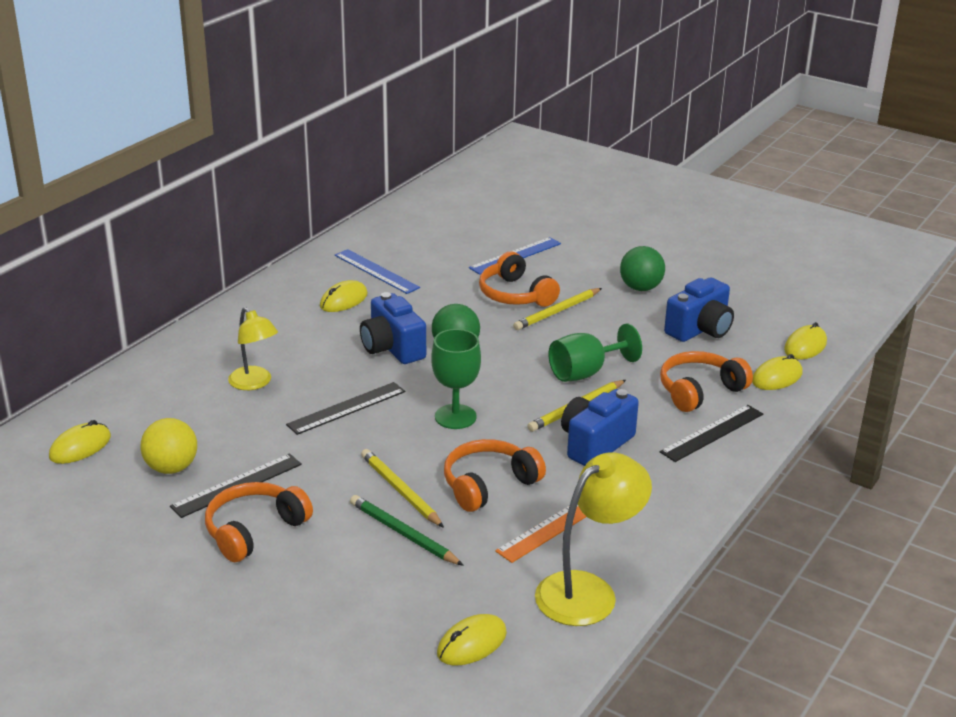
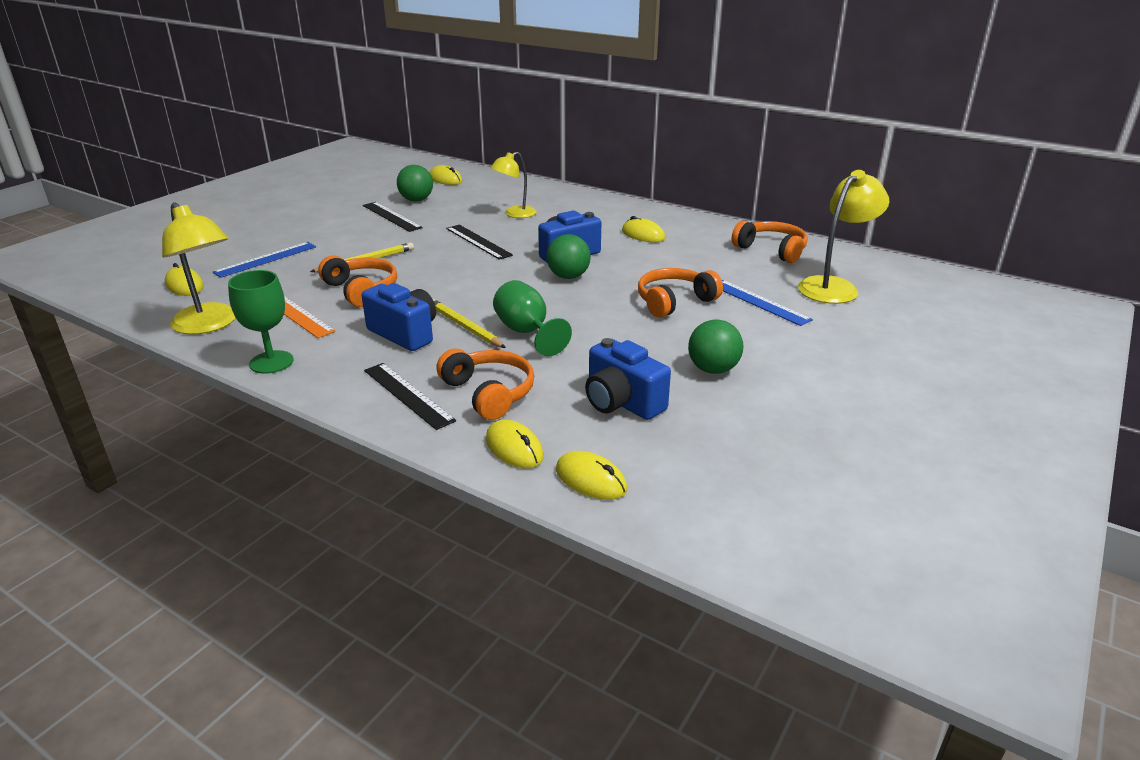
camera: 90 degrees right, 0 degrees up
(171, 468) = (416, 200): yellow ball -> green ball
(254, 530) = (341, 223): orange headphones -> orange headphones (771, 250)
(376, 271) = (698, 244): blue ruler -> blue ruler (266, 259)
(403, 534) = (315, 263): green pencil -> none
(455, 417) = (460, 277): green goblet -> green goblet (271, 362)
(483, 219) = (834, 286): none -> yellow lamp
(557, 311) = (645, 321): yellow pencil -> none

